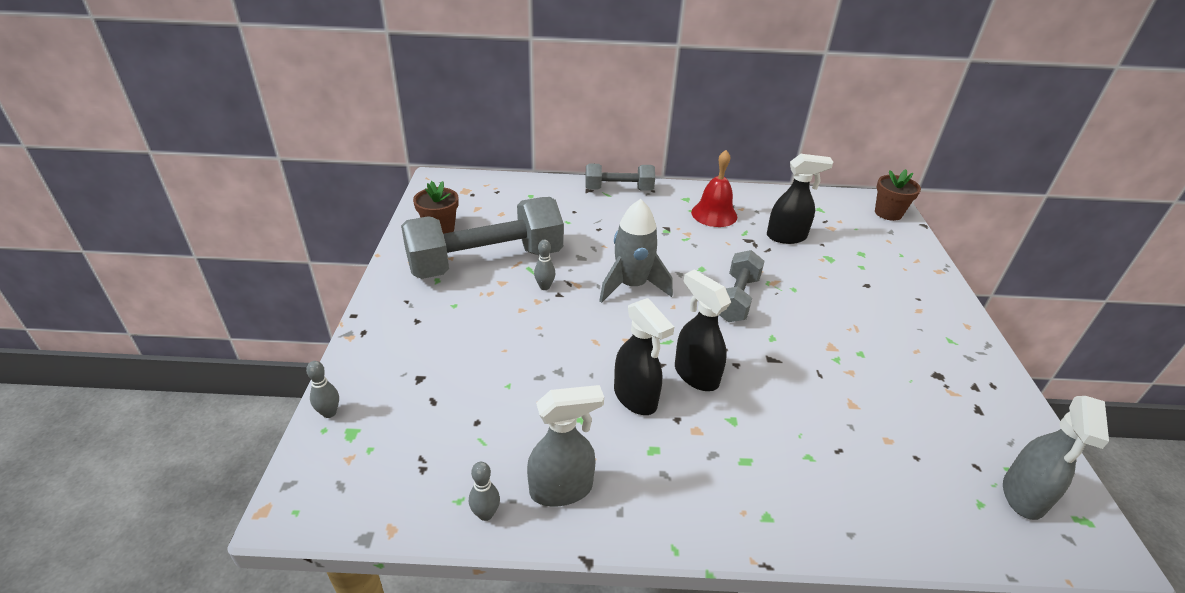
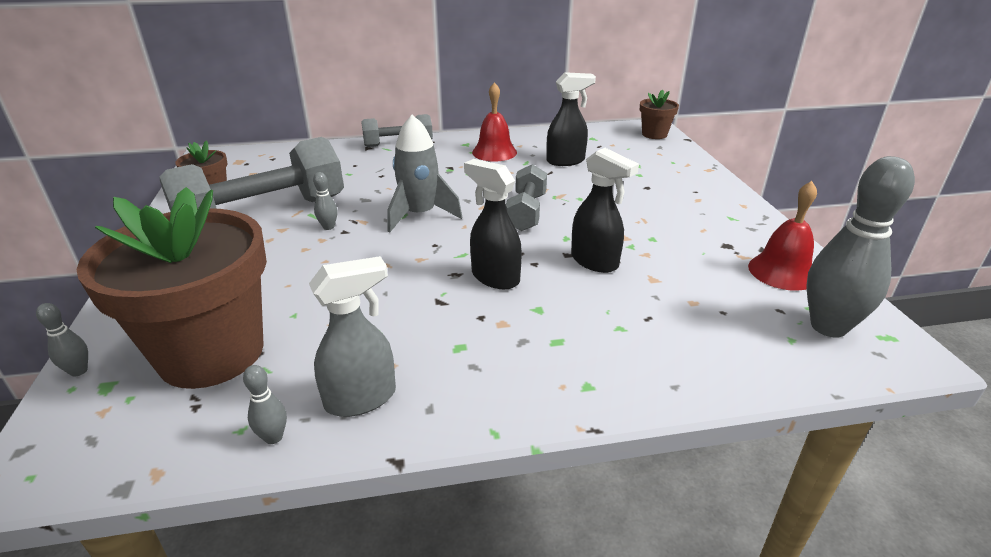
camera: 10 degrees left, 5 degrees down
(437, 415) = (211, 353): none -> brown flower pot
(635, 398) = (434, 305): black spray bottle -> black spray bottle (595, 262)
(990, 419) = (782, 271): none -> red bell
(1023, 496) = (828, 327): grey spray bottle -> grey bowling pin

